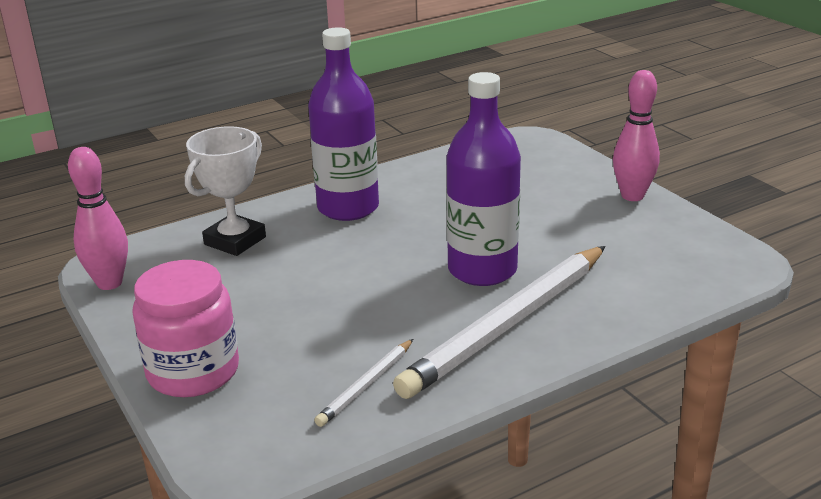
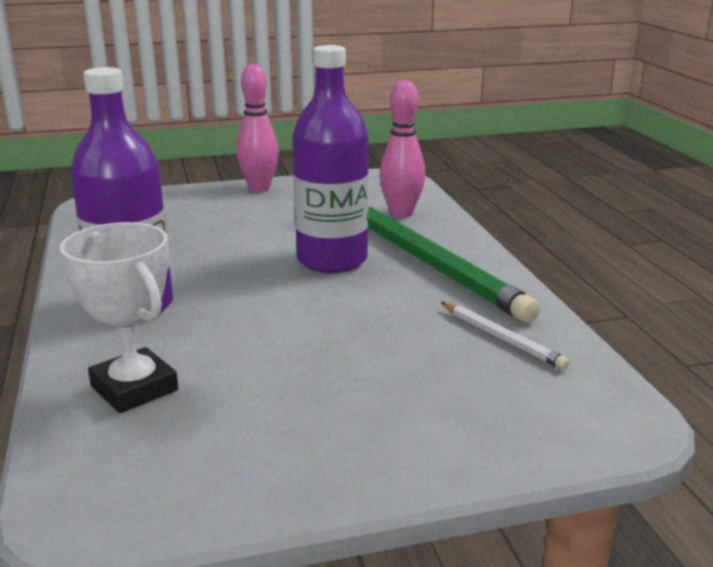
camera: 75 degrees left, 5 degrees down
(109, 283) = (154, 510): pink bowling pin -> pink bowling pin (401, 213)
(193, 371) = (436, 442): pink jar -> none
(507, 325) = (431, 264): white pencil -> green pencil

